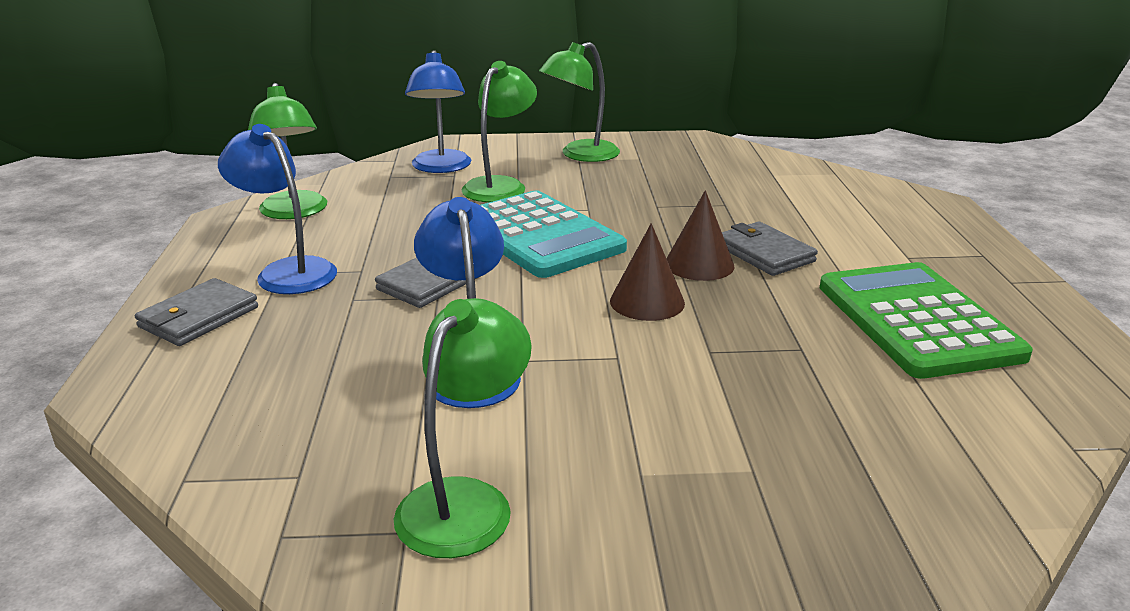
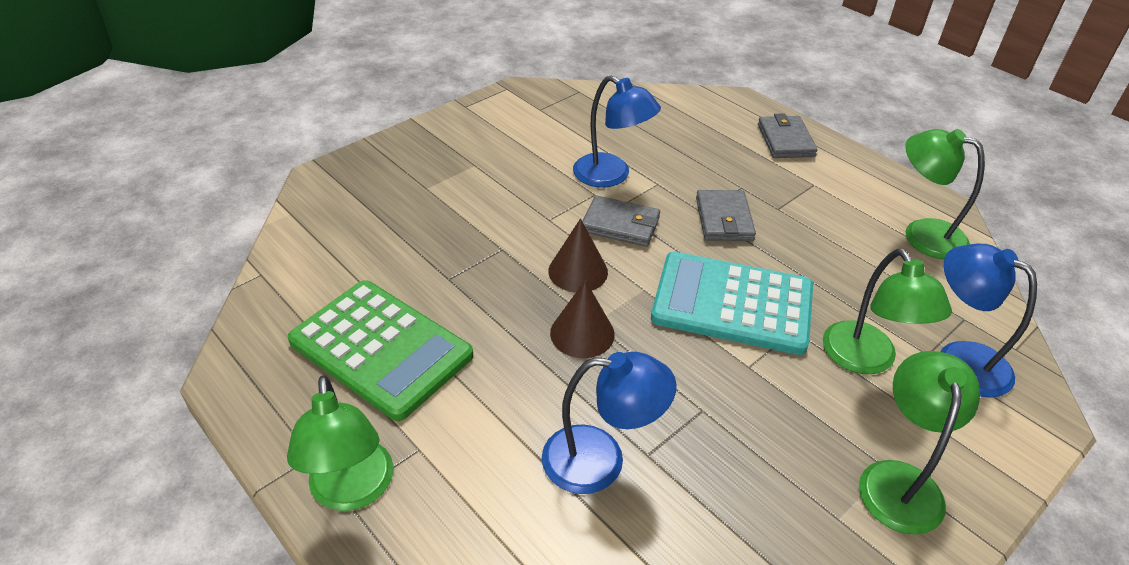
camera: 140 degrees right, 15 degrees up
(287, 271) = (812, 186): blue lamp -> blue lamp (601, 460)
(466, 501) = (531, 125): green lamp -> green lamp (353, 491)
(764, 253) = (545, 379): grey wallet -> grey wallet (620, 225)

